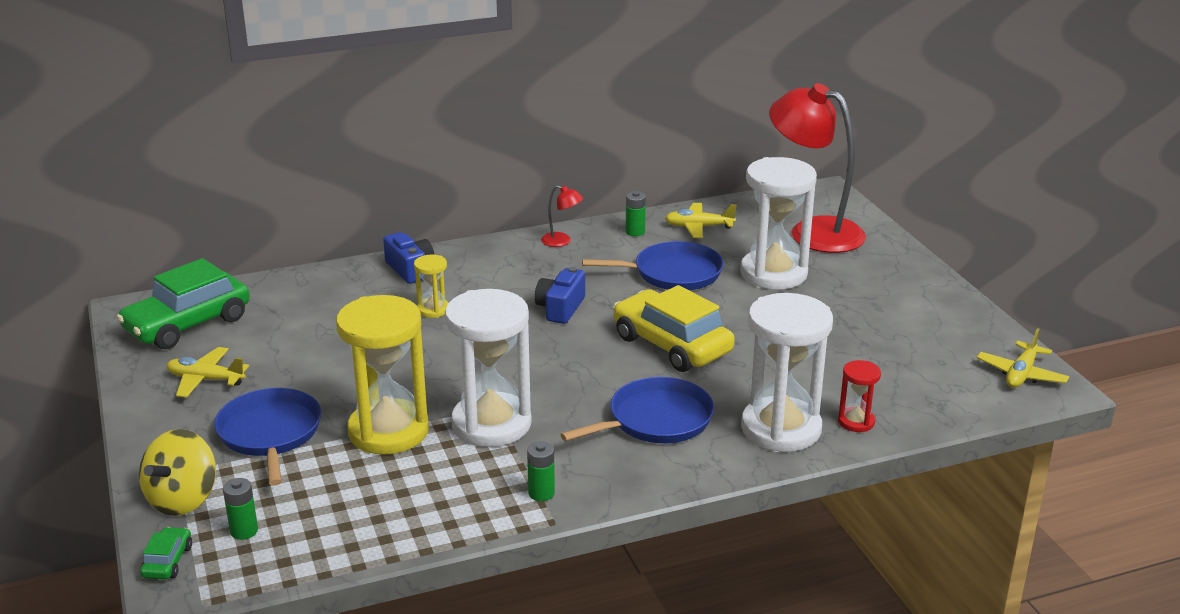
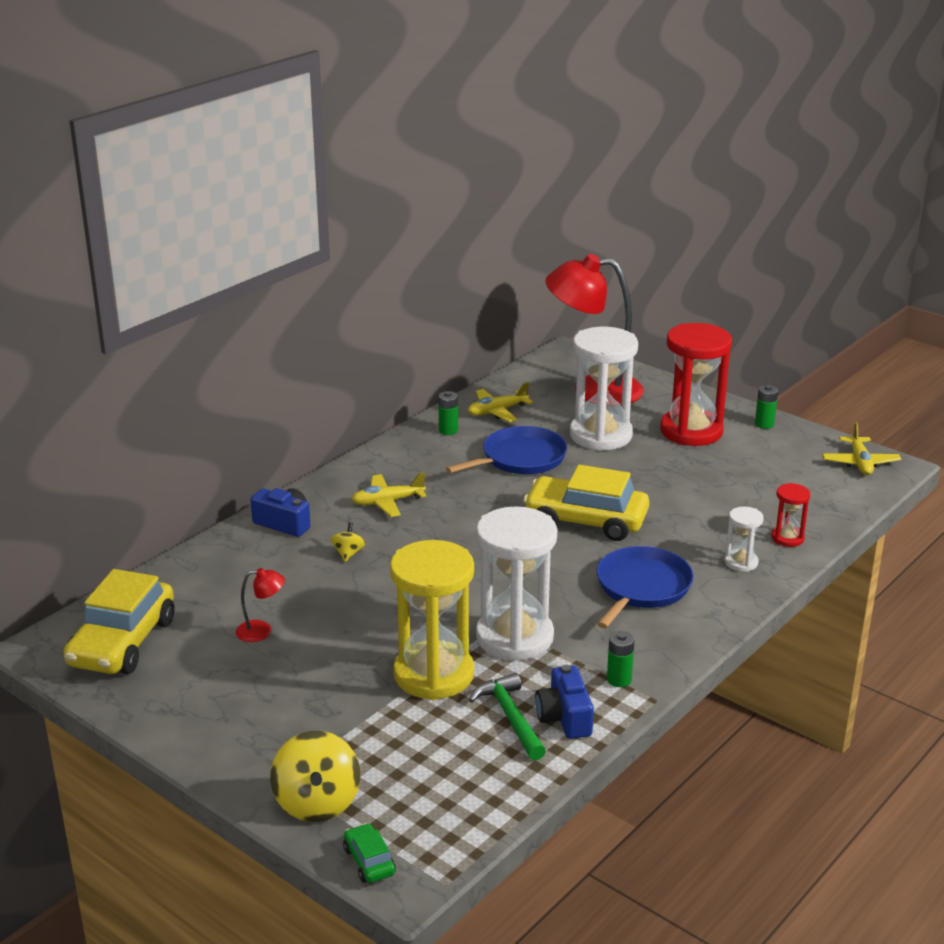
camera: 30 degrees left, 0 degrees up
(187, 324) = (122, 642): green car -> yellow car
(205, 380) = (205, 688): yellow plane -> yellow plane (387, 502)
(244, 531) = (407, 807): green battery -> green battery (764, 424)
(270, 434) = (328, 715): blue pan -> none
(410, 490) = (510, 717): none -> green hammer
(433, 309) = (348, 553): yellow hourglass -> yellow spinning top
(560, 308) = (460, 518): blue camera -> blue camera (564, 717)
(562, 241) = (394, 457): red lamp -> red lamp (262, 631)
(781, 429) = (741, 562): white hourglass -> white hourglass, size x0.46
(870, 294) = (691, 431): none -> red hourglass

